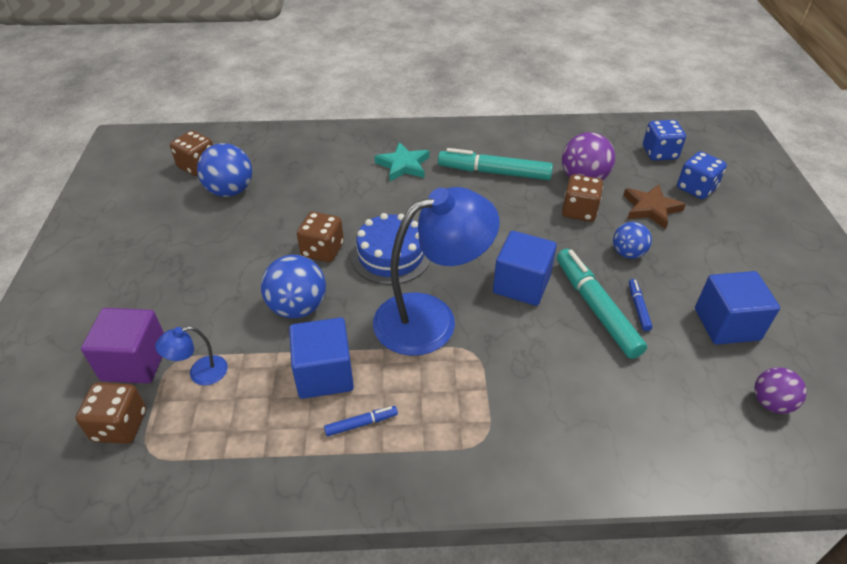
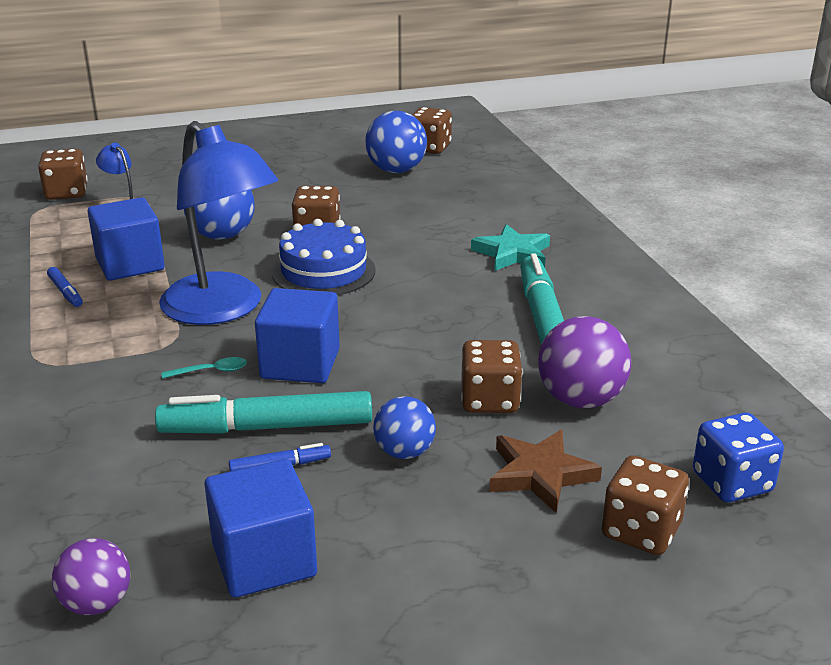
camera: 75 degrees right, 15 degrees down
(135, 362) = (138, 183): purple cube -> none
(521, 331) = (211, 371): none -> turquoise spoon
(596, 309) = (268, 427): turquoise marker -> turquoise marker turned 150 degrees counterclockwise
(696, 188) = (641, 531): blue dice -> brown dice

